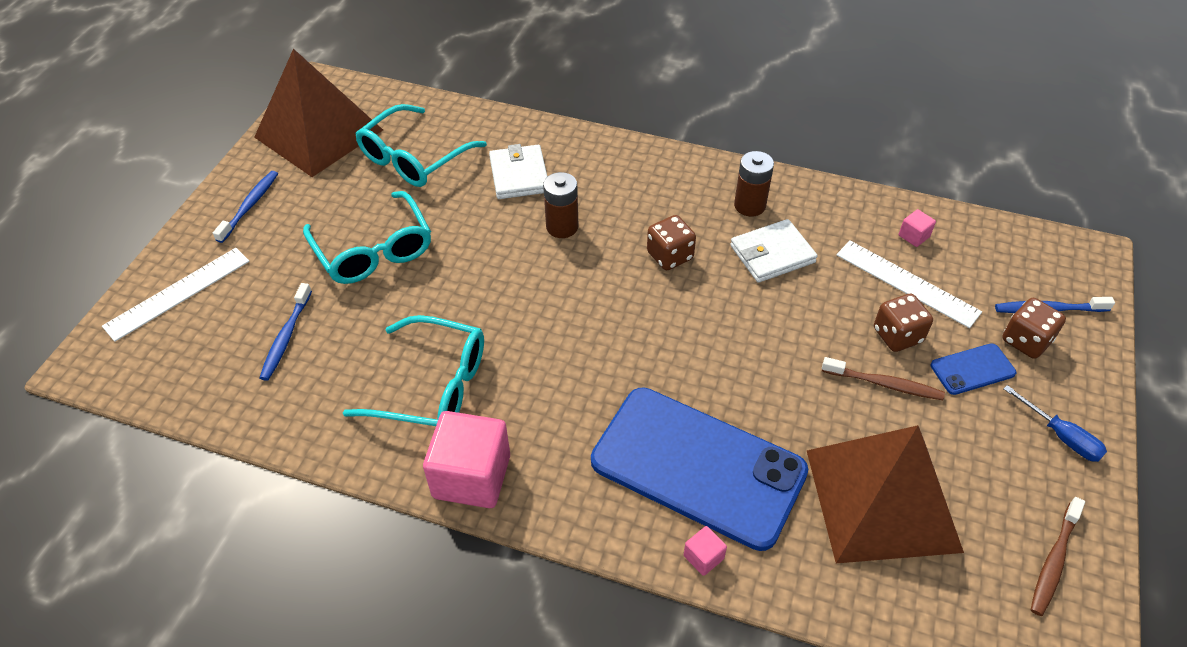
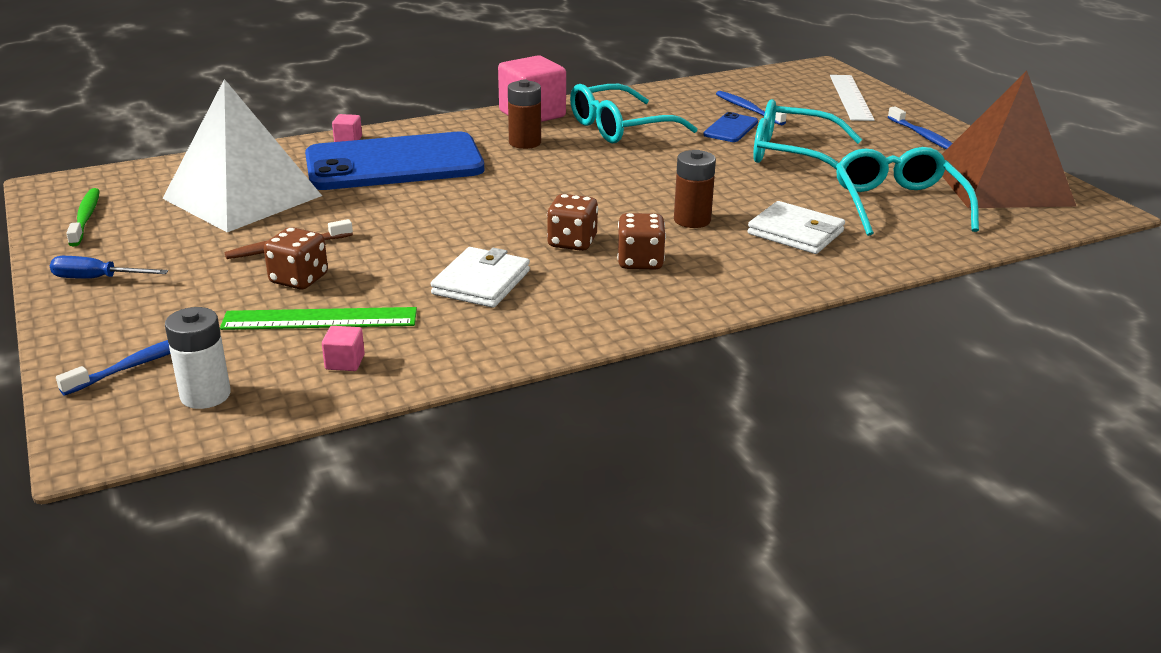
camera: 135 degrees right, 20 degrees down
(749, 205) = (554, 308): brown battery -> brown battery (525, 142)
(882, 499) = (242, 197): brown pyramid -> white pyramid
(907, 283) = (320, 319): white ruler -> green ruler
(972, 369) = (207, 286): blue phone -> blue phone (731, 128)
(1013, 257) = (205, 395): none -> white battery
(1026, 341) = (158, 327): brown dice -> brown dice (640, 262)
(1054, 561) = (86, 218): brown toothbrush -> green toothbrush

